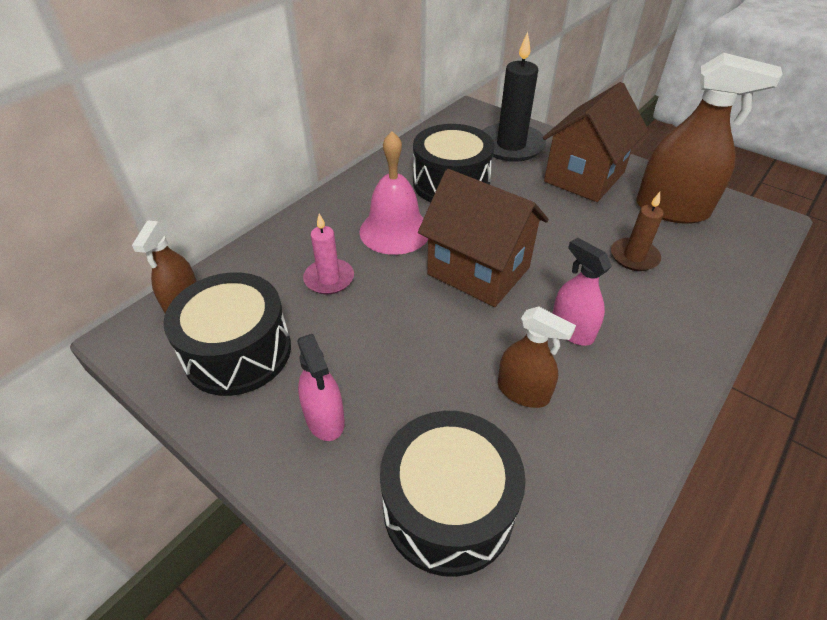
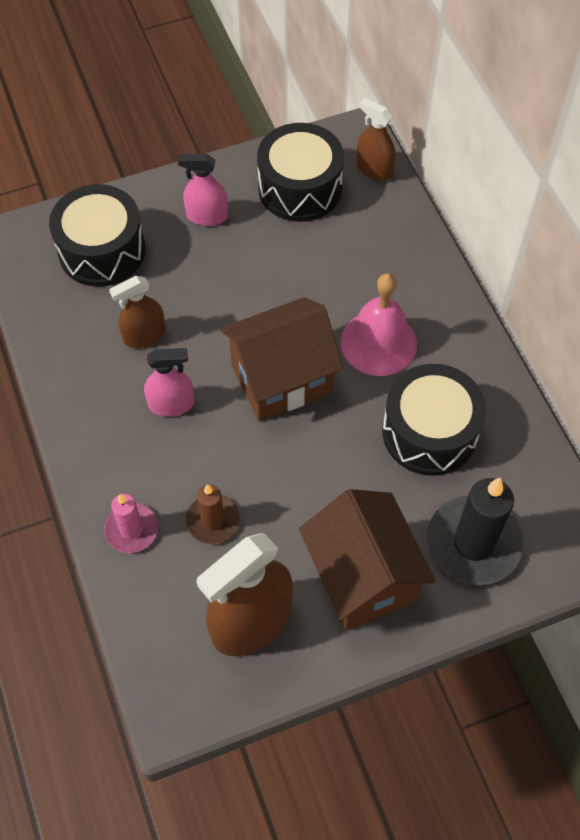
camera: 120 degrees right, 15 degrees up
(329, 279) = (343, 268): pink candle -> pink candle (131, 529)

